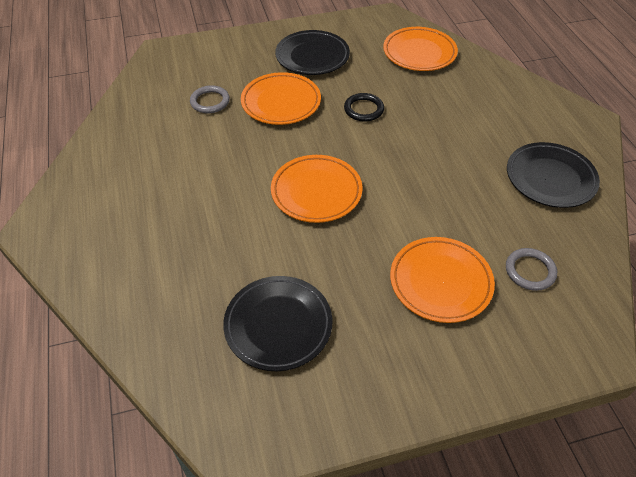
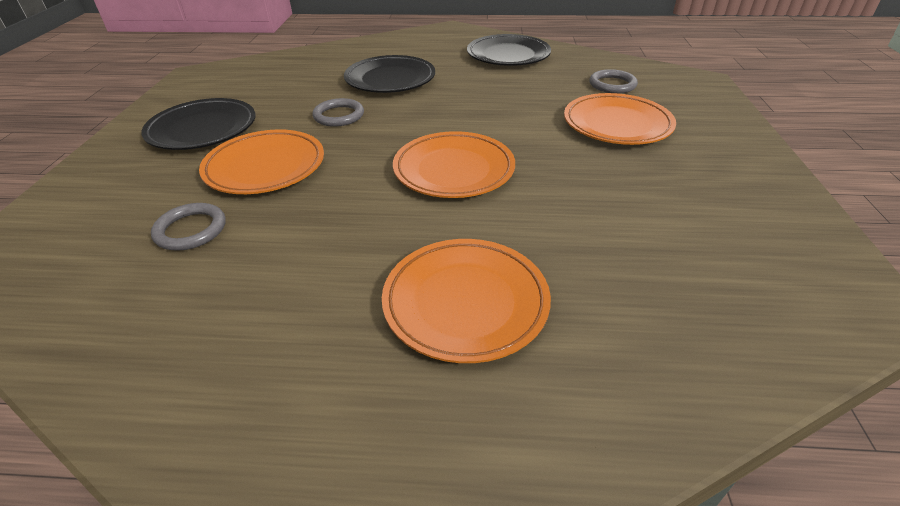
camera: 70 degrees left, 10 degrees down
(278, 325) = (667, 236): black plate -> black plate (390, 79)
(363, 109) = (339, 116): black ring -> grey ring
(419, 53) = (282, 71): orange plate -> orange plate (465, 302)

